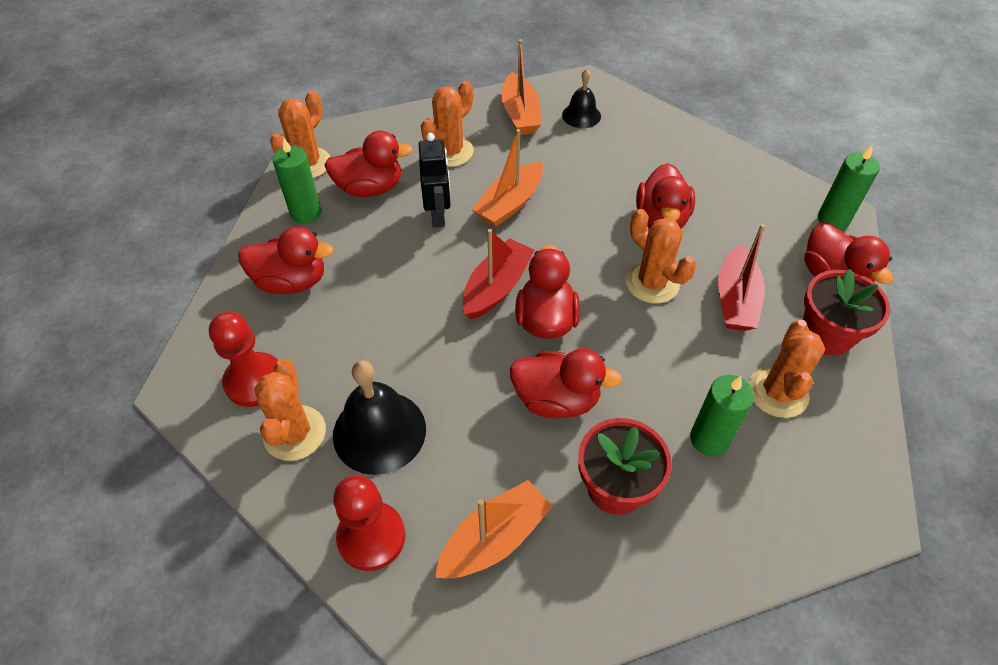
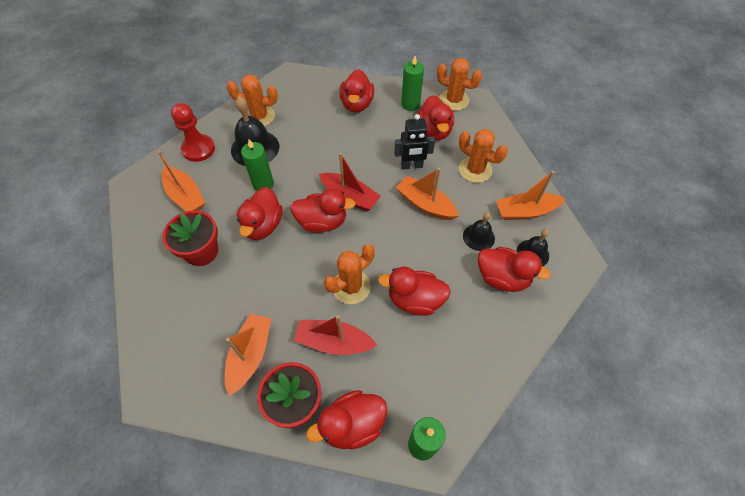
camera: 90 degrees right, 5 degrees up
(254, 381) = (292, 99): red pawn -> none
(561, 157) = (478, 237): none -> black bell
(618, 142) = (502, 278): none -> red duck
(709, 439) = (222, 305): green candle -> green candle (263, 184)
(777, 392) = (250, 355): orange cactus -> orange boat

